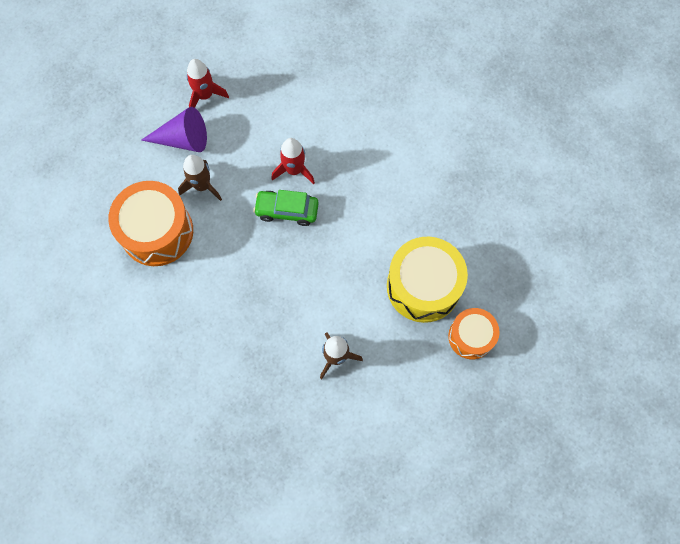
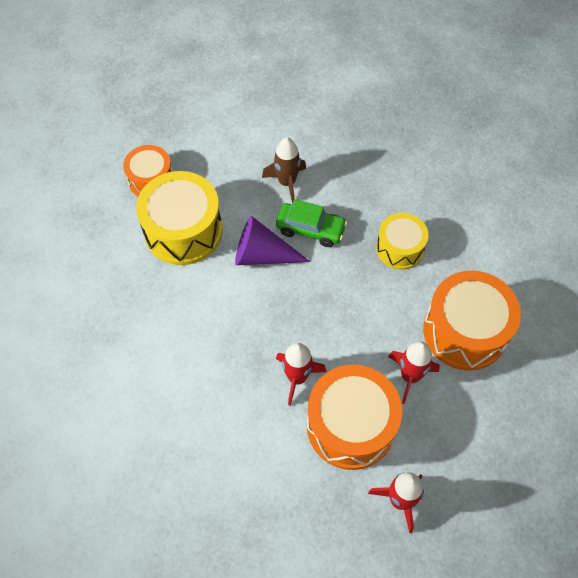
camera: 170 degrees left, 10 degrees down
(183, 139) = (431, 441): purple cone -> purple cone (262, 255)
(202, 186) = (410, 376): brown rocket -> red rocket
(218, 302) = (399, 248): none -> yellow drum
(246, 140) = (350, 425): none -> orange drum
(287, 210) = (313, 331): green car -> green car (310, 229)

